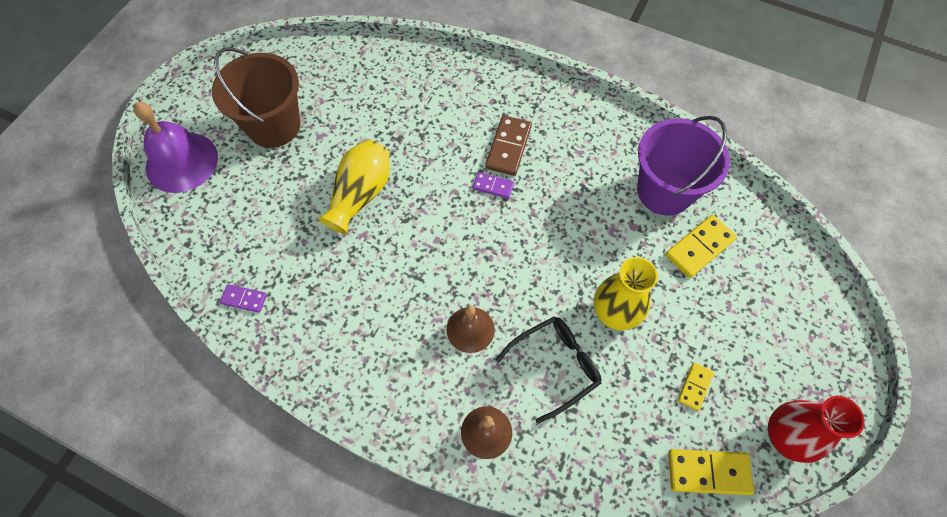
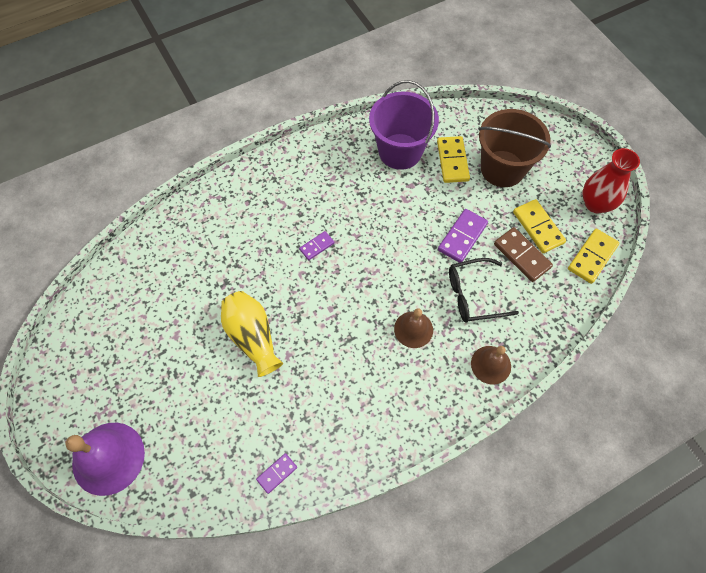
camera: 55 degrees left, 0 degrees up
(274, 125) = (136, 365): brown bucket -> brown bucket (502, 168)
(508, 147) = (294, 217): brown domino -> brown domino (522, 255)
(555, 366) = (474, 295): black glasses -> black glasses turned 105 degrees counterclockwise
(615, 313) = (462, 237): yellow vase -> purple domino
(695, 386) = (538, 227): yellow domino -> yellow domino, size x1.69

